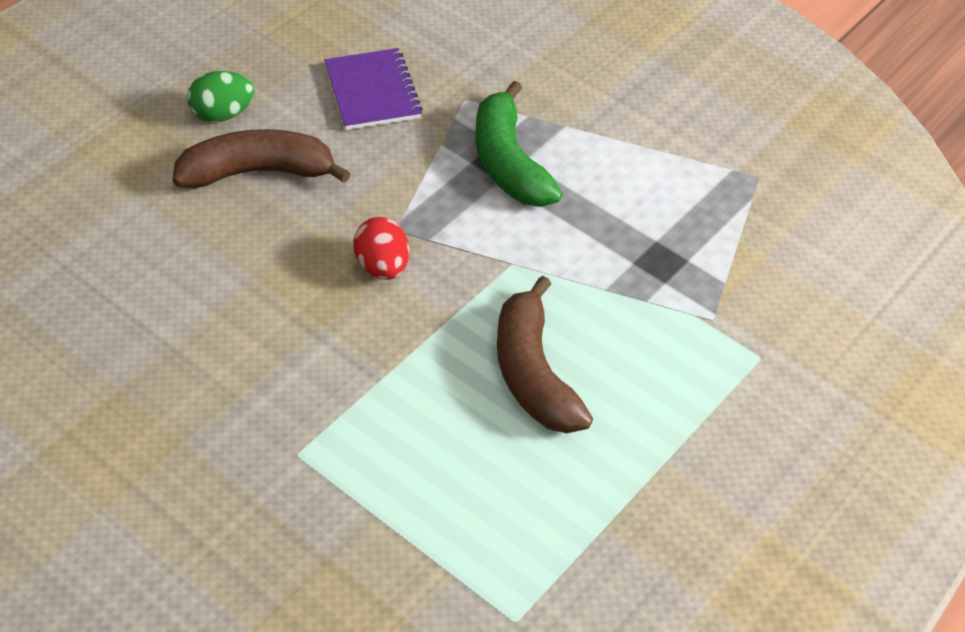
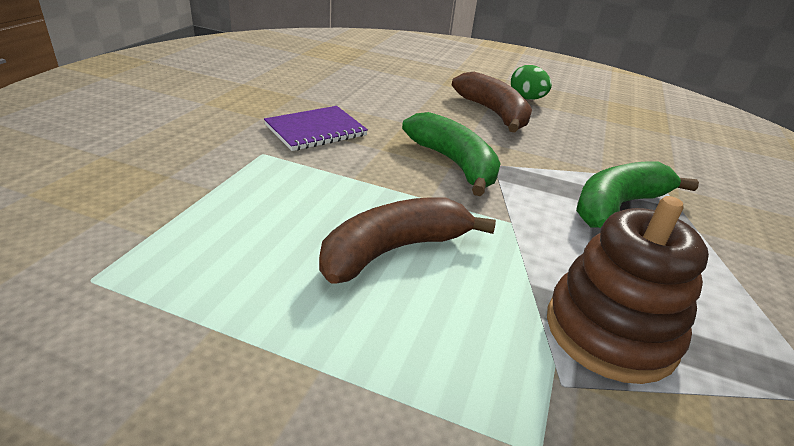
camera: 70 degrees right, 15 degrees down
(372, 92) = (610, 140): purple notebook -> purple notebook (316, 130)
(382, 267) = (454, 163): red egg -> green banana
(671, 264) = (610, 331): none -> brown stacking toy

